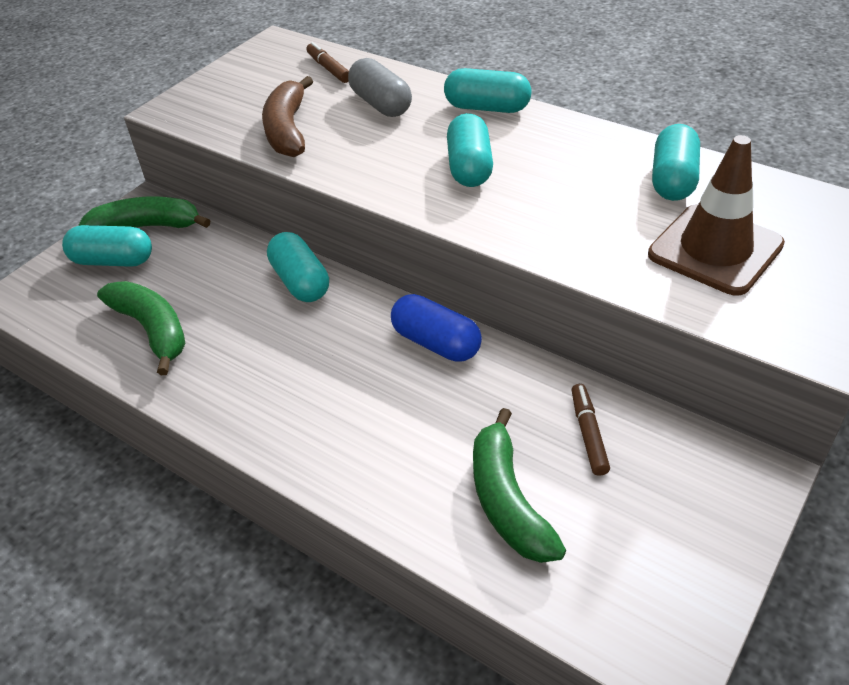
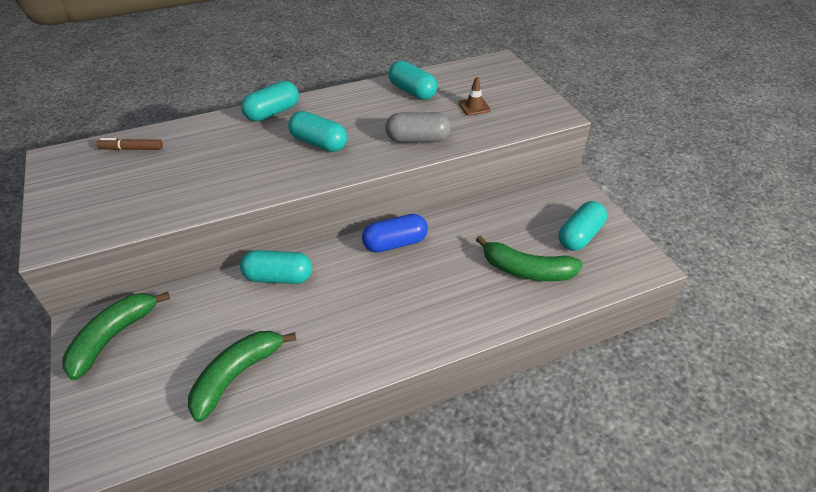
camera: 60 degrees left, 0 degrees up
(113, 261) = (128, 373): turquoise capsule -> turquoise capsule (579, 236)
(152, 330) = (237, 376): green banana -> green banana turned 45 degrees counterclockwise
(288, 130) = (175, 194): brown banana -> none
(381, 104) = (208, 146): grey capsule -> grey capsule (417, 139)
(588, 434) = (508, 222): brown marker -> none
(715, 250) = (474, 106): brown traffic cone -> brown traffic cone, size x0.45

